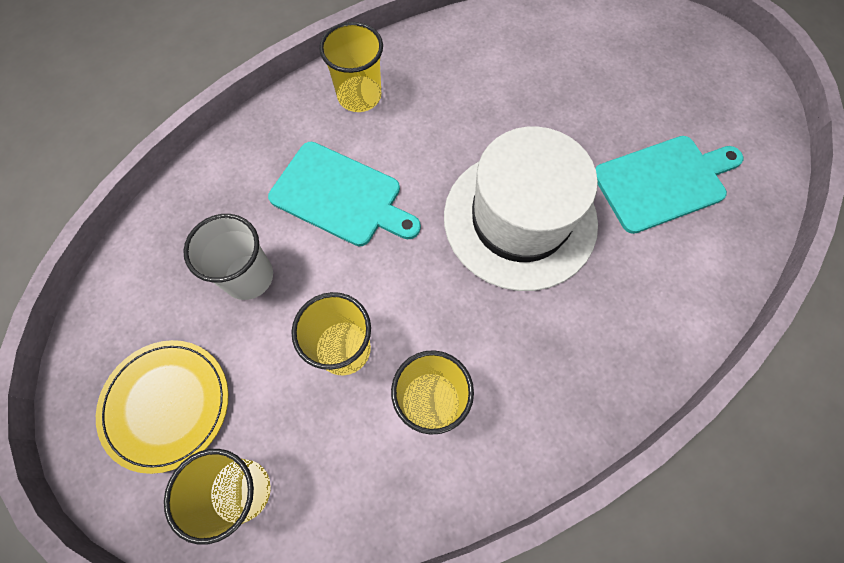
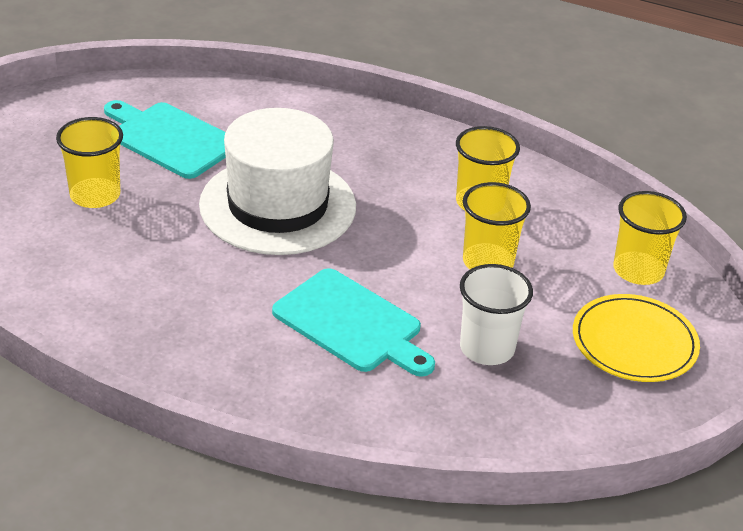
camera: 125 degrees left, 30 degrees down
(341, 196) = (352, 324): turquoise cutting board -> turquoise cutting board turned 135 degrees clockwise
(359, 96) = (218, 363): yellow cup -> yellow cup (95, 195)

